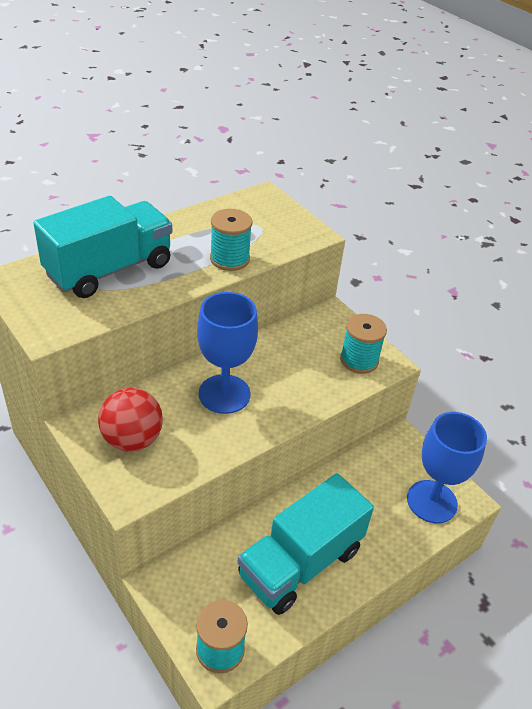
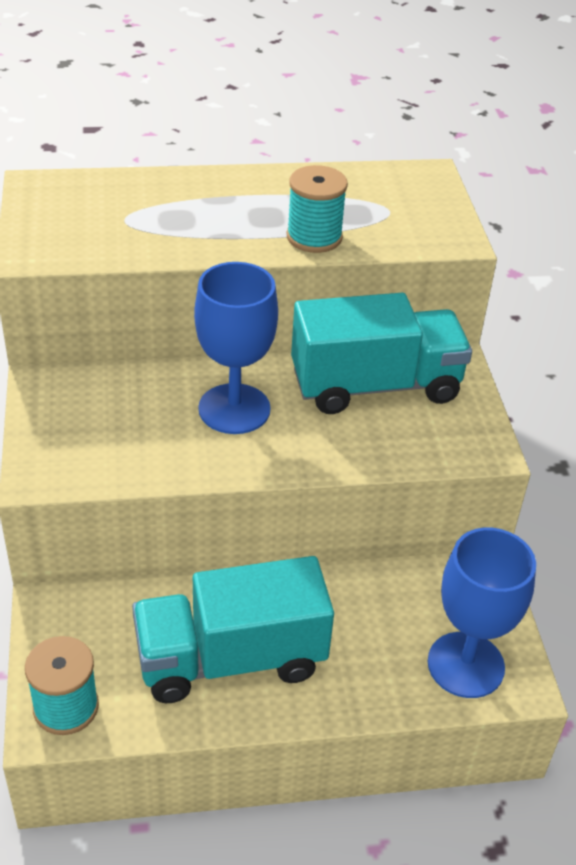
camera: 30 degrees right, 0 degrees up
(109, 269) = (156, 207): turquoise truck -> turquoise truck (375, 386)
(132, 439) = (87, 419): red ball -> none
(359, 360) = (446, 431): turquoise spool -> none

